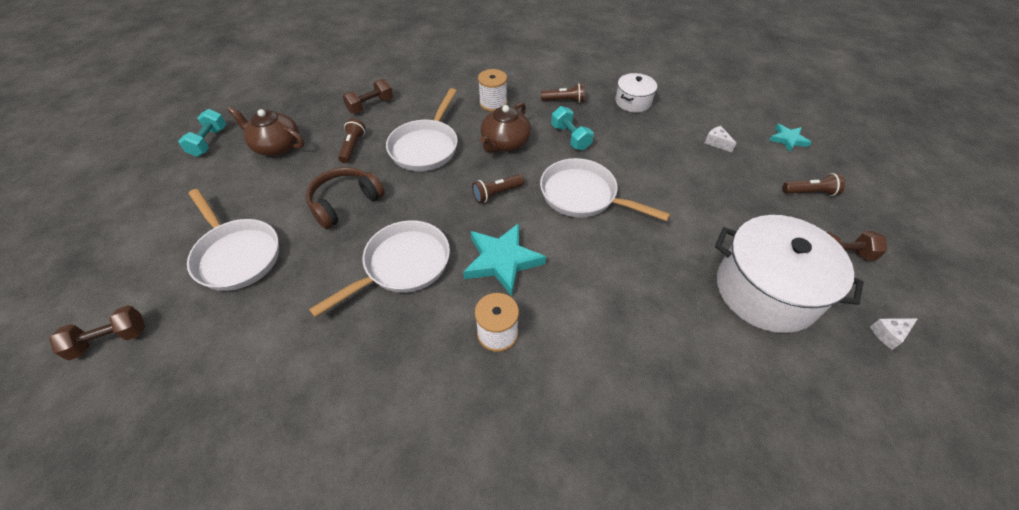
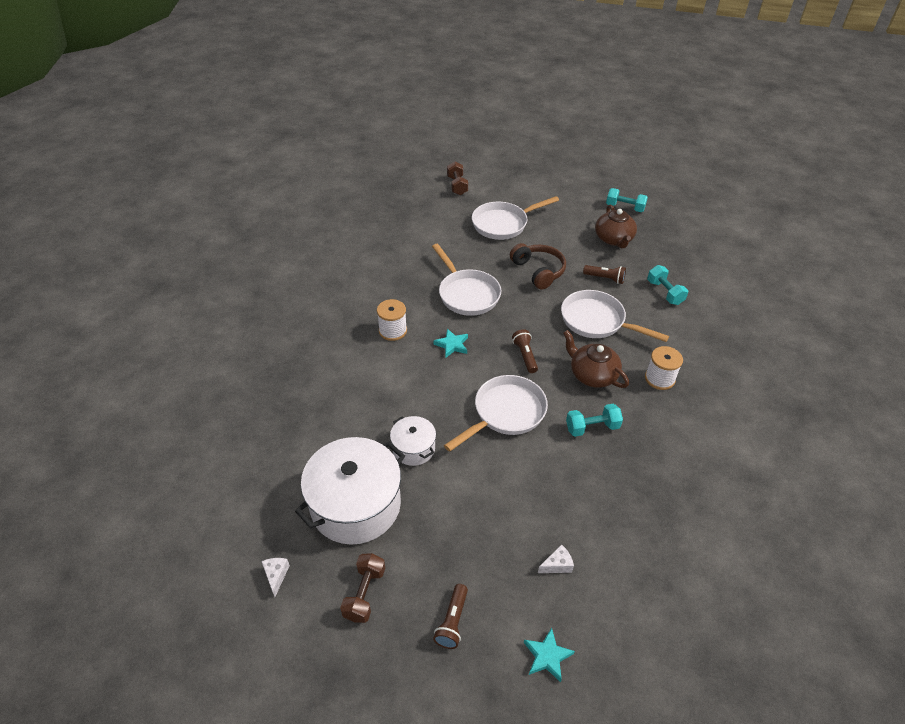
camera: 105 degrees right, 5 degrees down
(276, 146) = (614, 239): brown teapot -> brown teapot turned 135 degrees clockwise
(370, 105) = (665, 292): brown dumbbell -> turquoise dumbbell
(502, 261) = (452, 345): turquoise star -> turquoise star, size x0.56
(564, 101) = (659, 440): brown flashlight -> none
(633, 102) = (650, 508): white pot -> white pot (413, 448)

